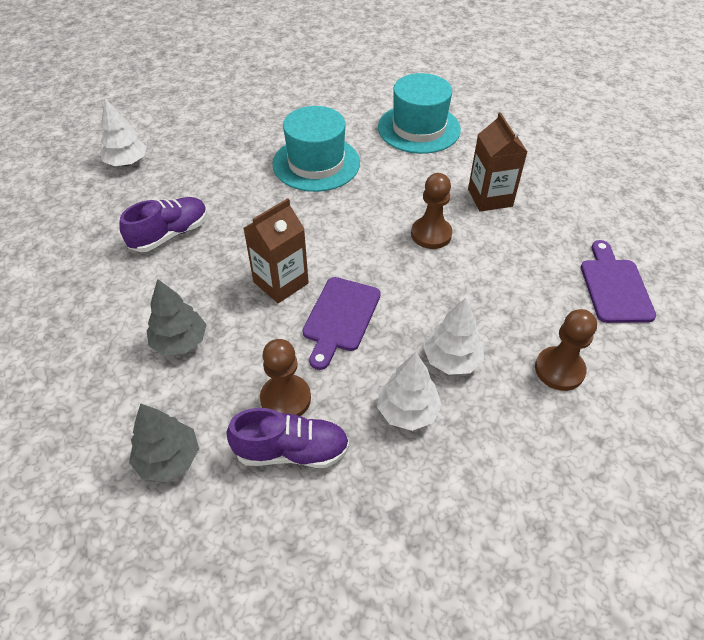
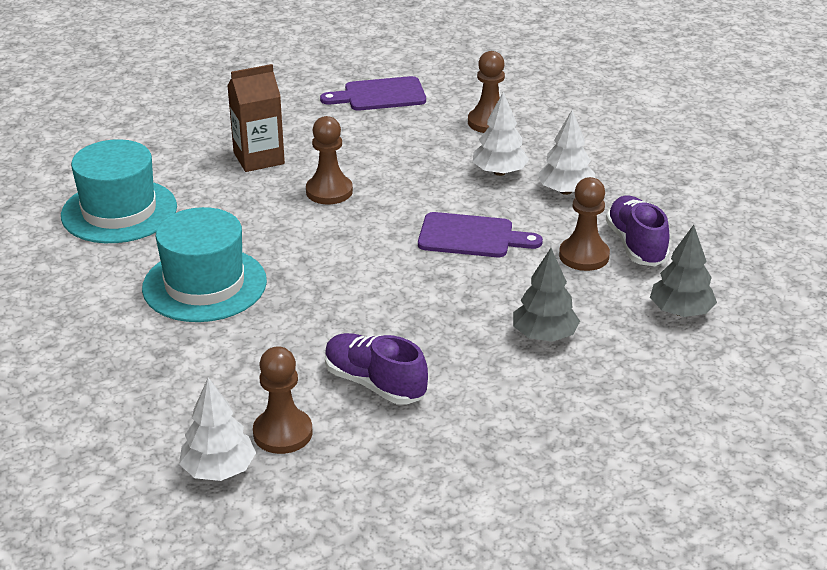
camera: 100 degrees left, 15 degrees down
(144, 189) = (283, 433): none -> brown pawn
(281, 282) = (433, 281): brown carton -> none

